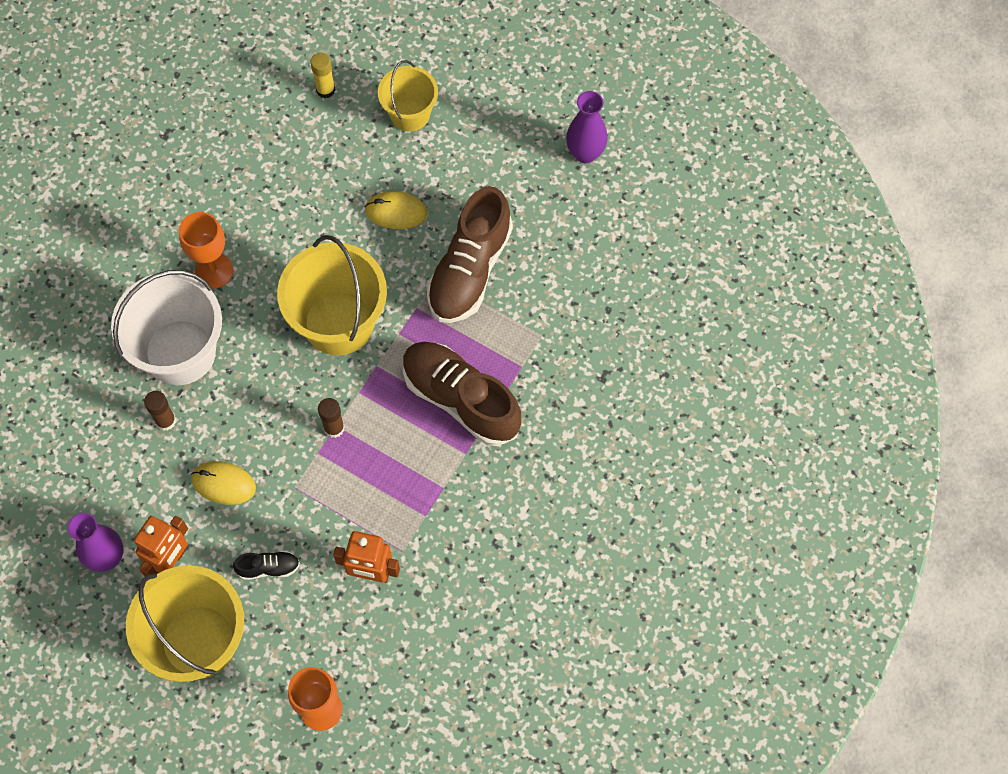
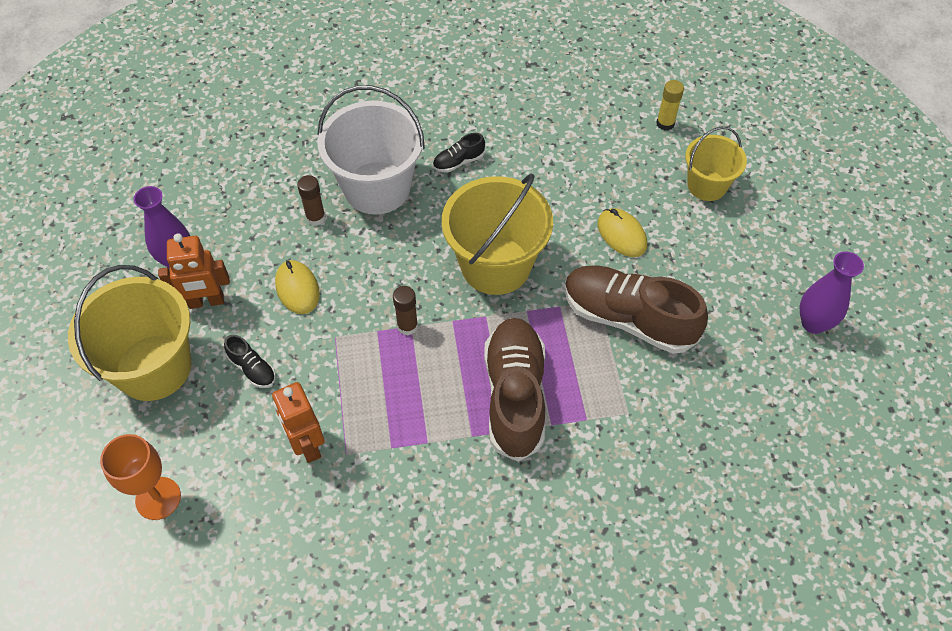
camera: 50 degrees right, 10 degrees down
(214, 271) = (458, 162): orange goblet -> black shoe
(469, 270) = (628, 318): brown shoe -> brown shoe turned 45 degrees clockwise

